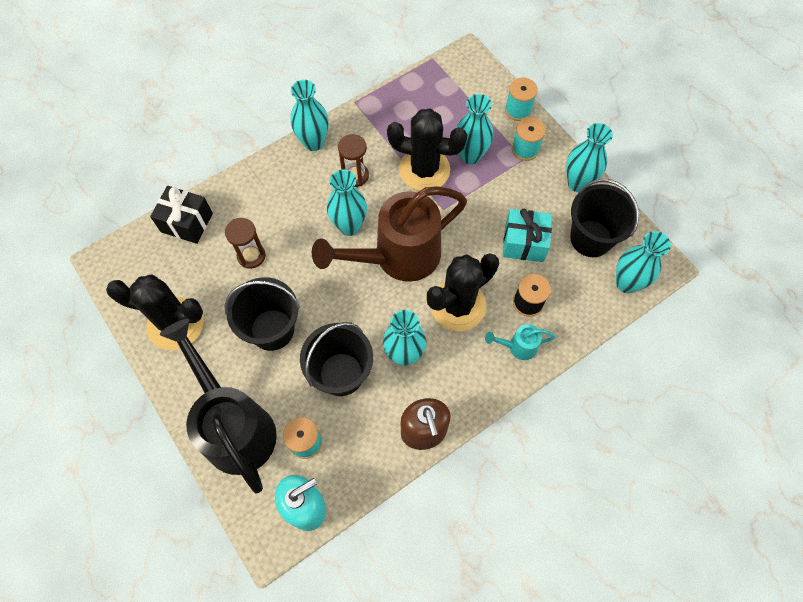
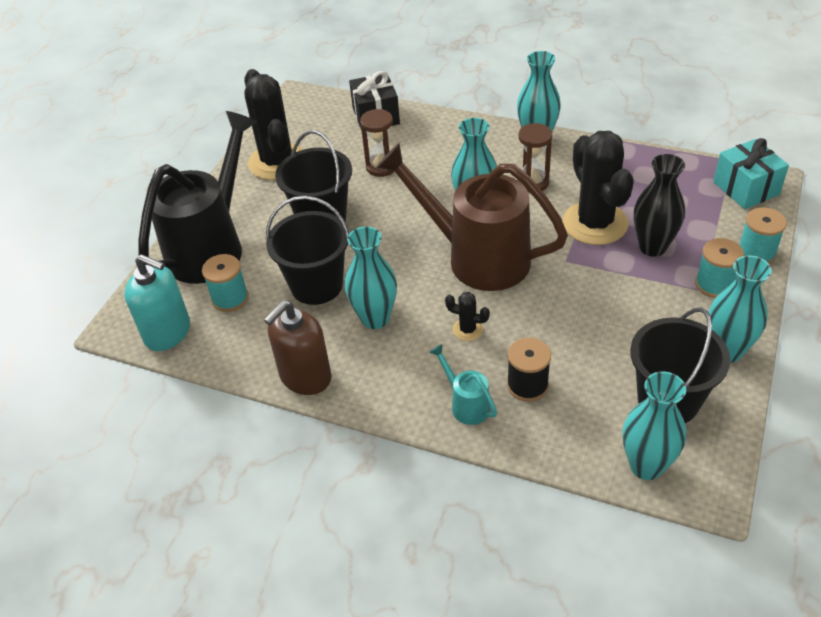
camera: 60 degrees right, 20 degrees down
(458, 305) = (467, 329): black cactus -> black cactus, size x0.43
(470, 155) = (652, 247): turquoise vase -> black vase
(524, 243) = (596, 344): turquoise gift -> turquoise gift (746, 188)

